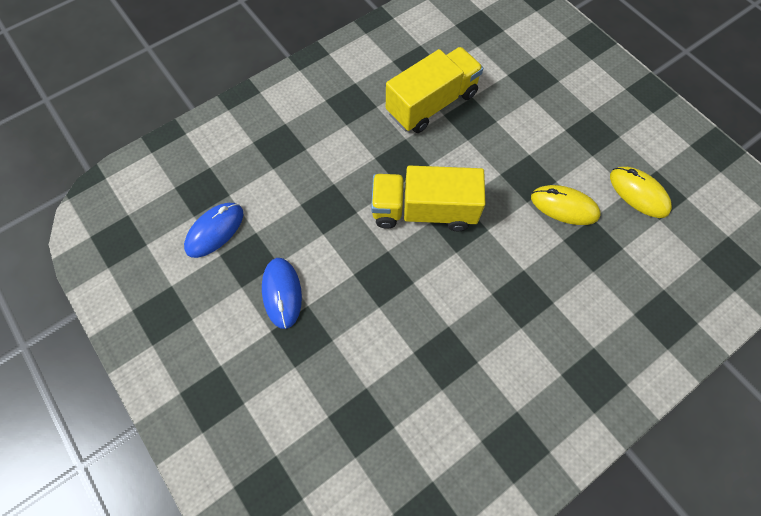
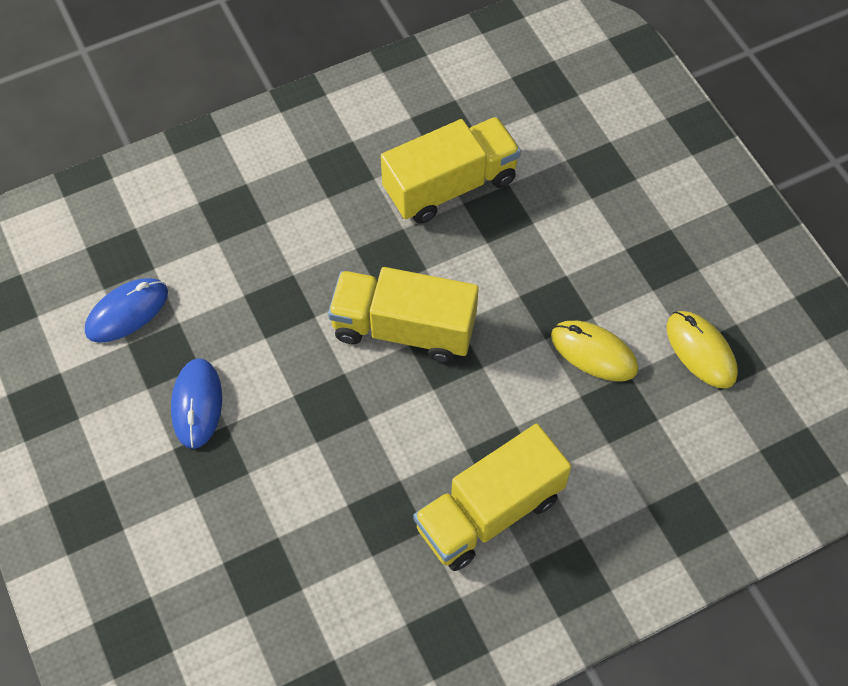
camera: 10 degrees right, 5 degrees down
(521, 339) = (489, 512): none -> yellow truck

